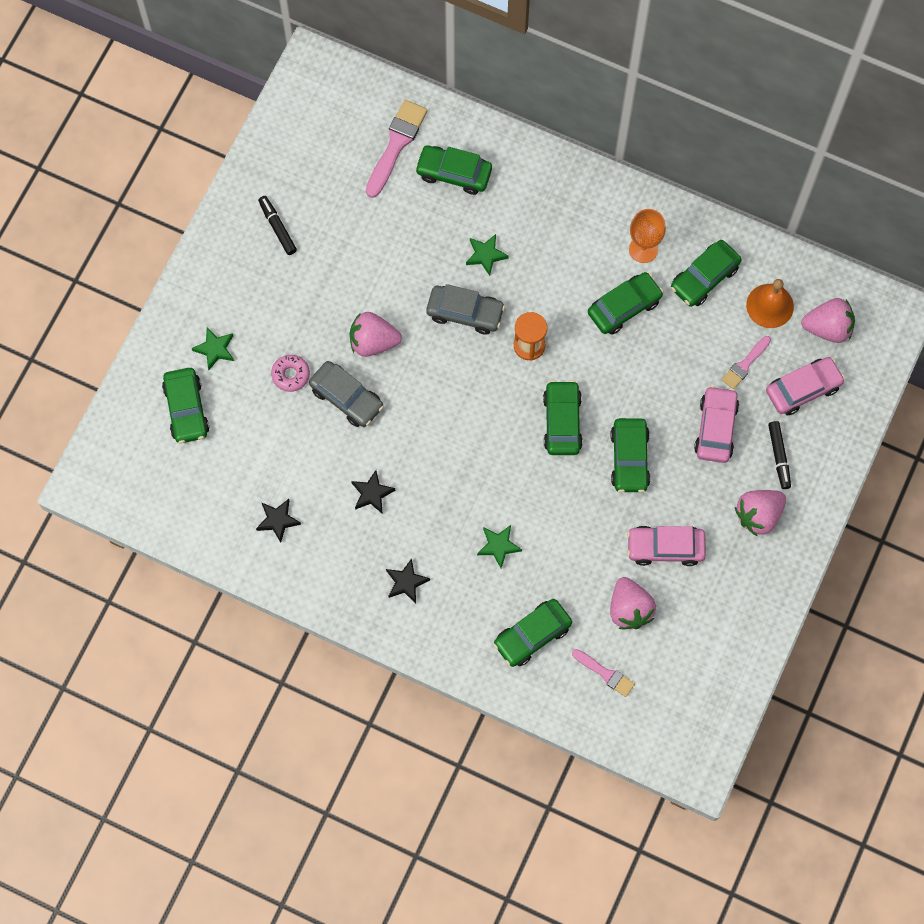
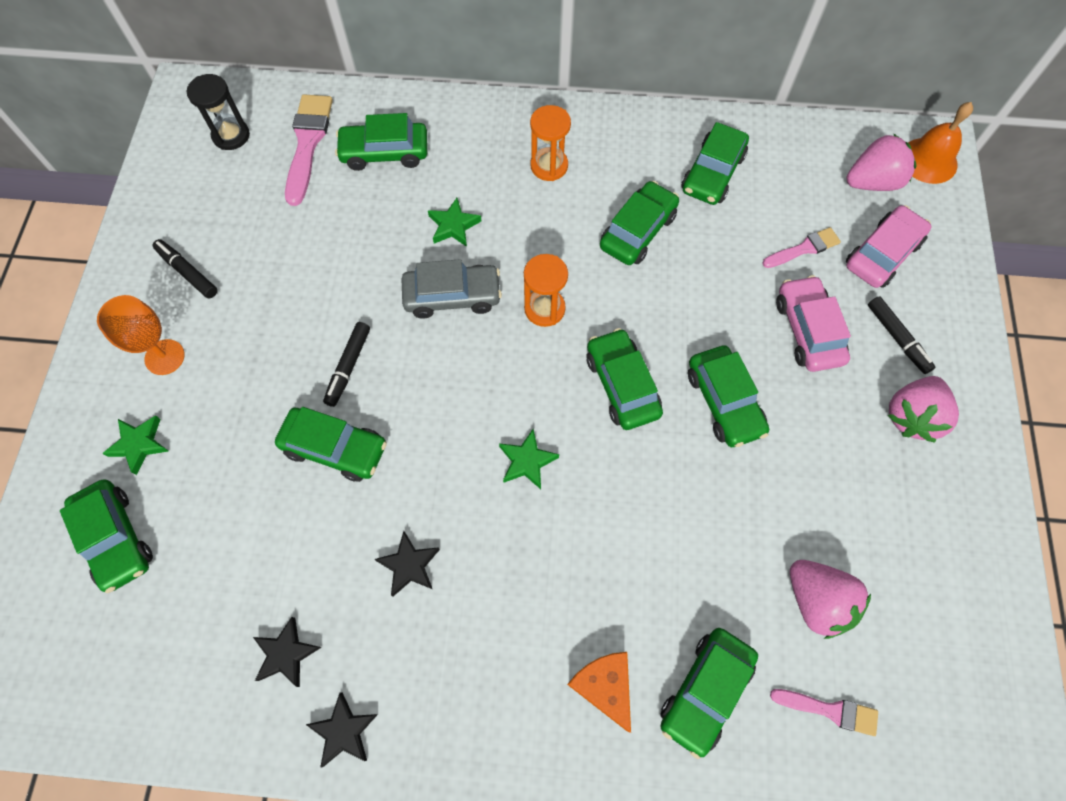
camera: 20 degrees left, 5 degrees down
(291, 375) = (251, 443): pink donut -> none
(338, 117) = (231, 136): none -> black hourglass
(346, 398) = (335, 448): grey car -> green car
(373, 342) = (348, 367): pink strawberry -> black marker
(406, 582) = (499, 678): black star -> black star (344, 731)
(470, 610) = (604, 686): none -> orange cheese
(498, 546) = (607, 577): green star -> green star (527, 461)
(578, 228) = (549, 166): none -> orange hourglass
(643, 249) = (631, 165): orange goblet -> orange goblet (164, 357)
(665, 548) = (821, 499): pink car -> none
(745, 364) = (804, 248): pink brush -> pink brush turned 135 degrees counterclockwise
(770, 305) = (798, 179): orange bell -> orange bell (928, 160)

